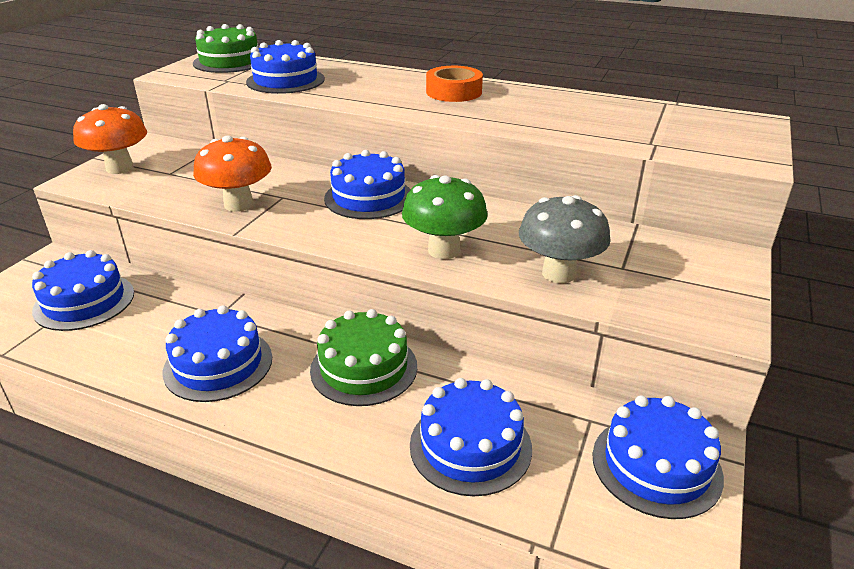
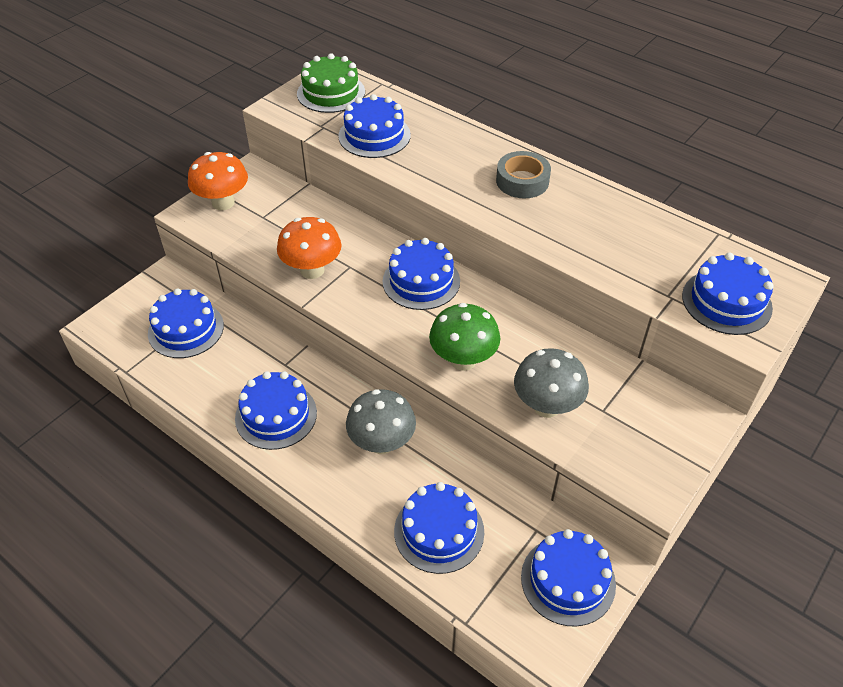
camera: 15 degrees right, 15 degrees up
(364, 368) = (382, 443): green cake -> grey mushroom
(454, 92) = (522, 181): orange tape -> grey tape
(710, 140) = (726, 302): none -> blue cake

